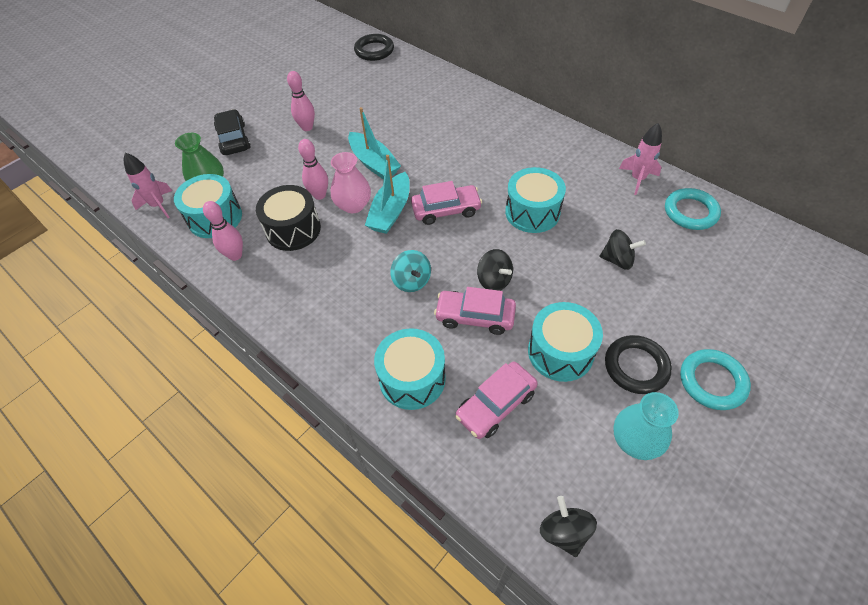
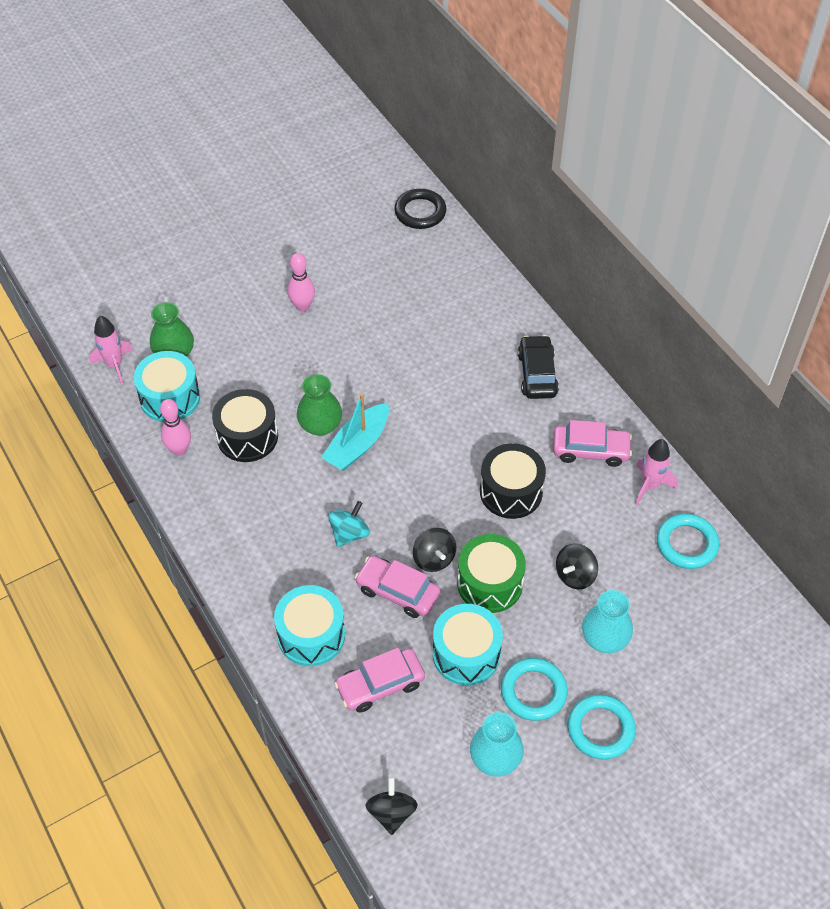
camera: 15 degrees right, 0 degrees up
(233, 139) = (216, 299): black car -> black car (537, 374)
(319, 195) = (288, 402): pink bowling pin -> none
(353, 205) = (320, 425): pink vase -> green vase
(374, 163) = (361, 377): turquoise boat -> none
(411, 281) = (349, 533): turquoise spinning top -> turquoise spinning top turned 135 degrees counterclockwise
(446, 210) = (418, 461): pink car -> pink car (590, 450)
(532, 212) = (511, 492): turquoise drum -> black drum
(551, 287) = (490, 583): none -> green drum
(617, 260) = (575, 575): black spinning top -> black spinning top turned 105 degrees clockwise
(636, 367) = (533, 691): black ring -> turquoise ring
(670, 303) = (604, 638): none -> turquoise vase

